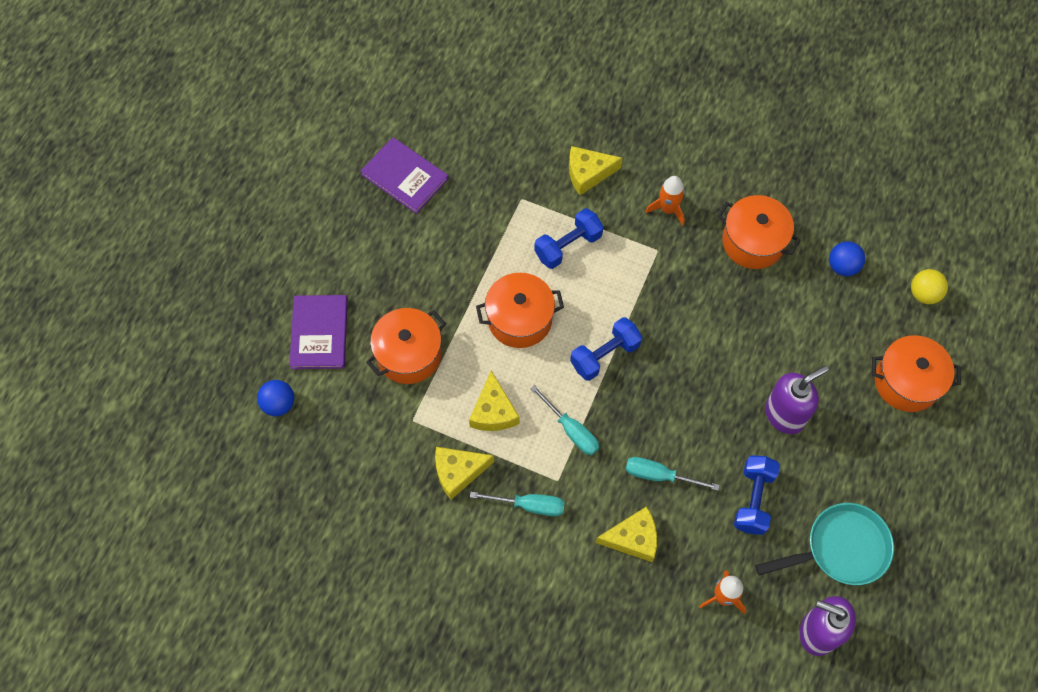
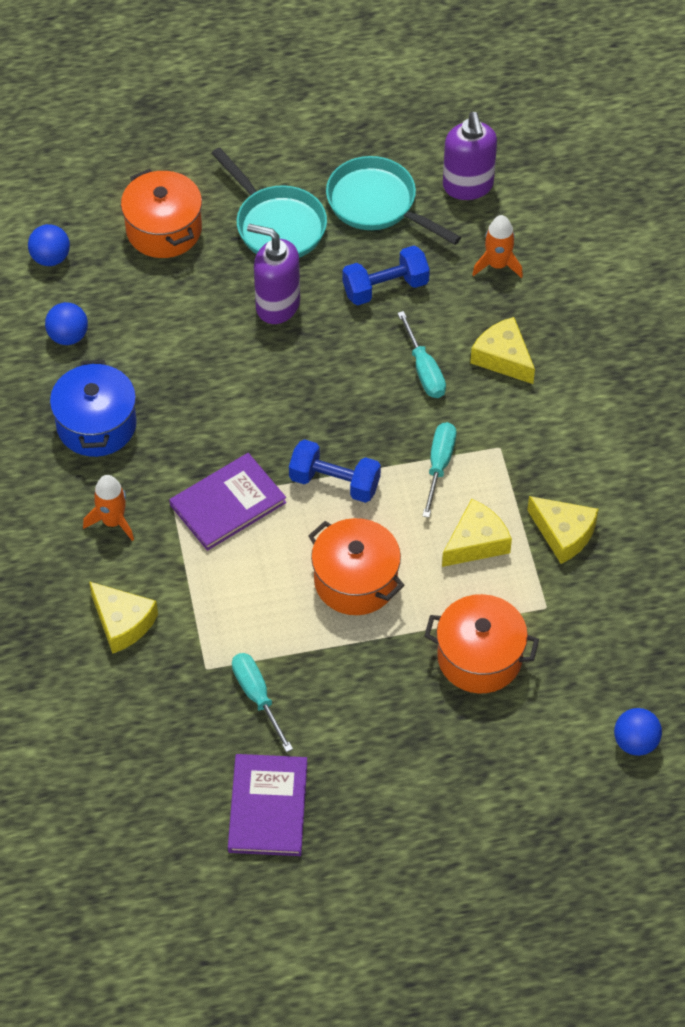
camera: 125 degrees left, 10 degrees down
(319, 333) = (527, 759): purple book -> purple book (228, 503)
(529, 505) = (544, 456): turquoise screwdriver -> turquoise screwdriver (257, 696)
(568, 246) = (232, 588): blue dumbbell -> none
(753, 242) = (96, 425): orange pot -> blue pot
(864, 462) = (276, 225): none -> turquoise pan
(923, 294) = (50, 258): yellow ball -> blue ball

